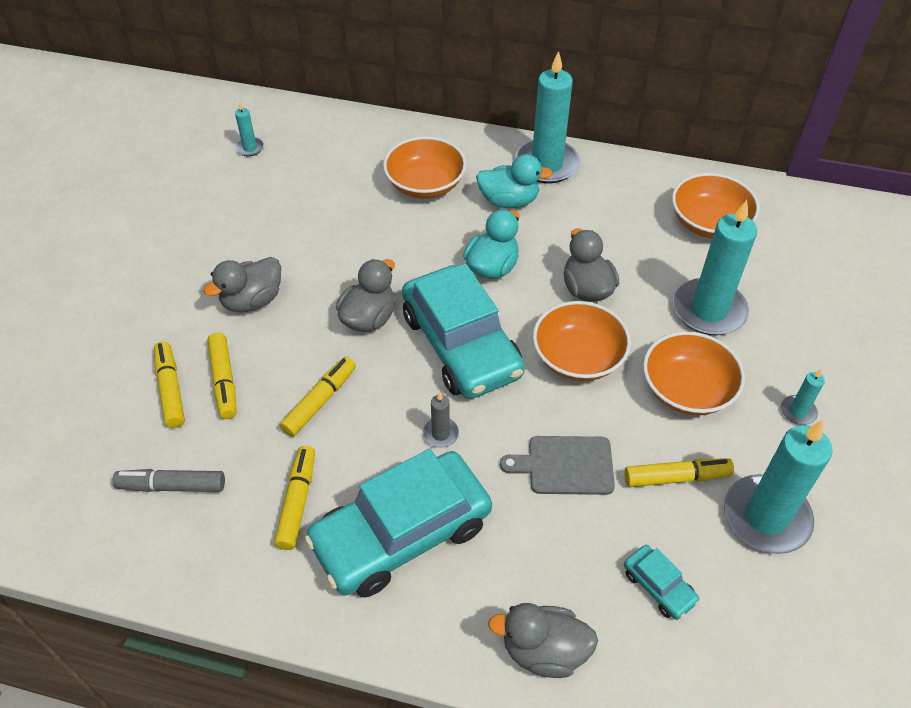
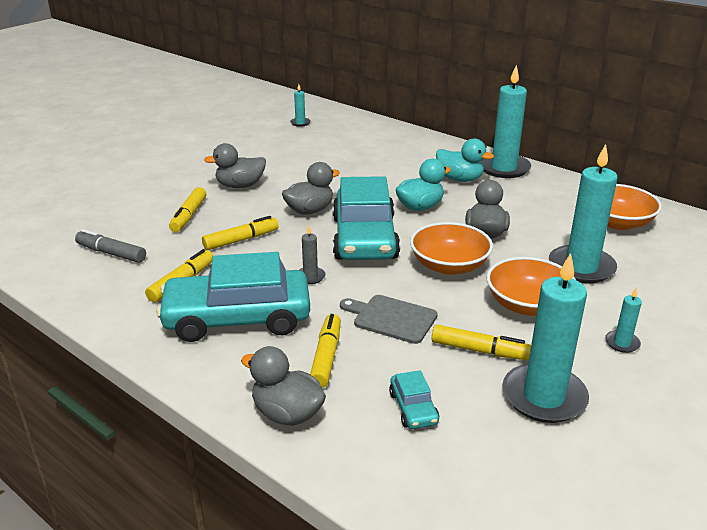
camera: 25 degrees right, 20 degrees down
(170, 389) = (153, 211): yellow marker -> yellow marker (326, 357)
(425, 184) = (404, 160): orange bowl -> none

